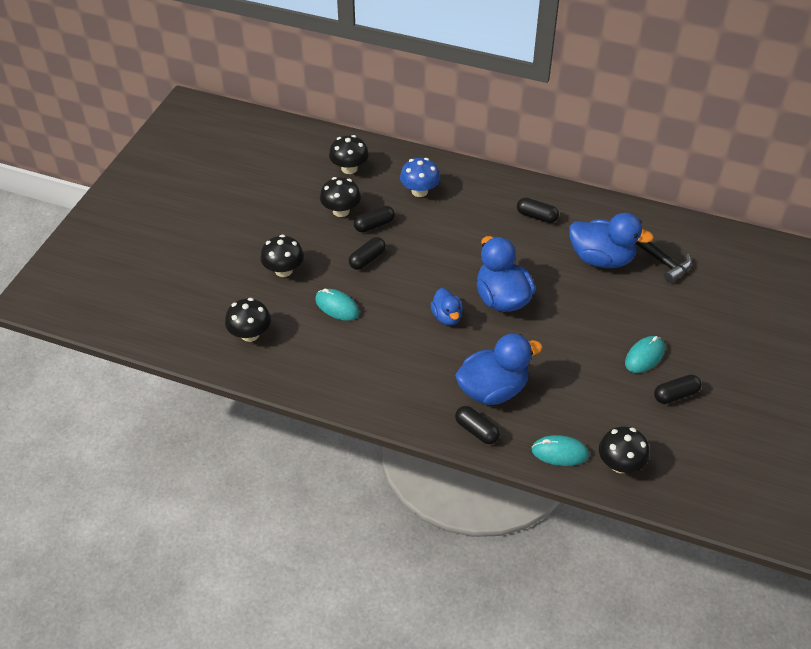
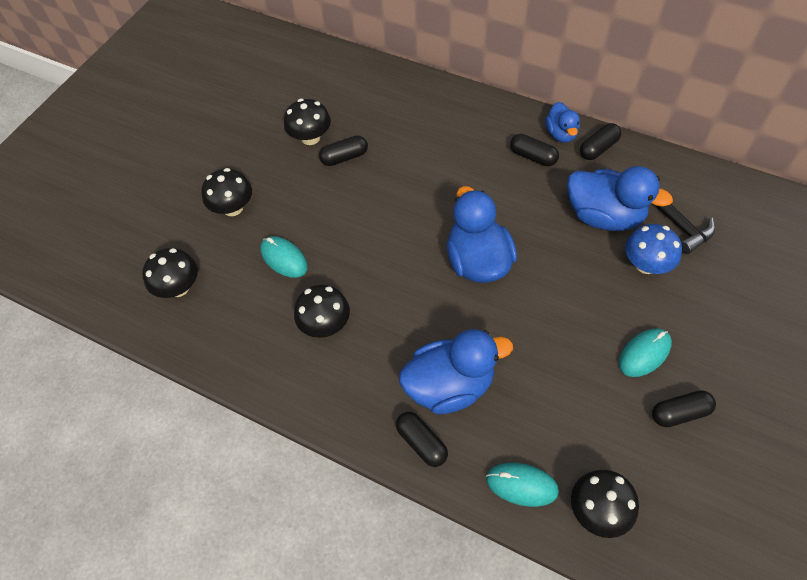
camera: 10 degrees right, 10 degrees up
(349, 168) = (329, 86): black mushroom -> black mushroom (325, 324)
(367, 259) = (329, 200): black capsule -> black capsule (598, 148)
(419, 191) = (402, 118): blue mushroom -> blue mushroom (646, 264)
(447, 317) = (409, 281): blue duck -> blue duck (561, 134)

